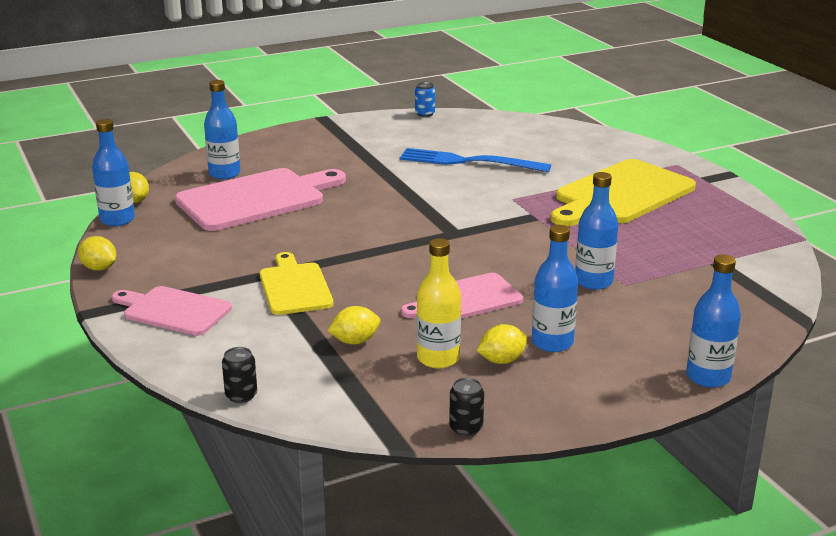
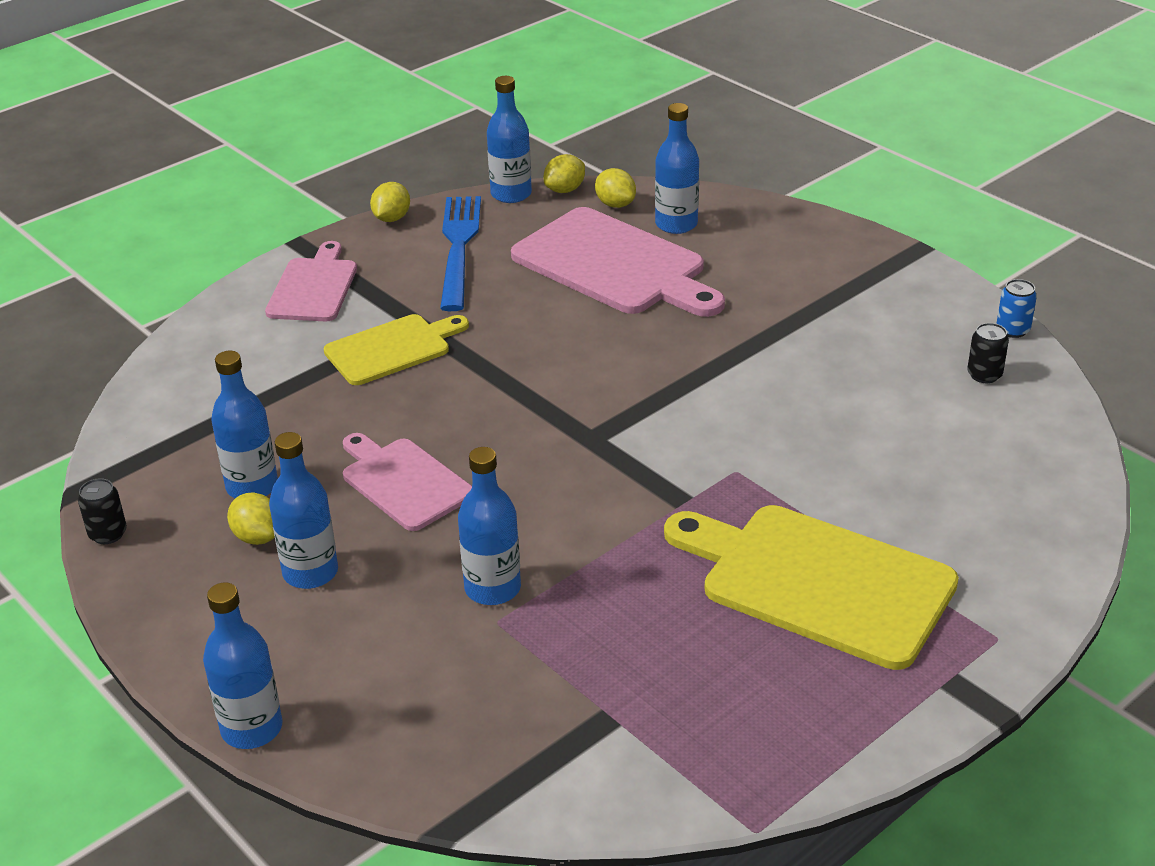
camera: 75 degrees right, 10 degrees up
(241, 395) = (153, 372): black can -> black can (984, 375)
(355, 341) = (277, 419): yellow lemon -> yellow lemon (615, 204)
(438, 358) = (252, 487): yellow bottle -> blue bottle
(468, 162) = (847, 406): blue fork -> blue fork (459, 247)

